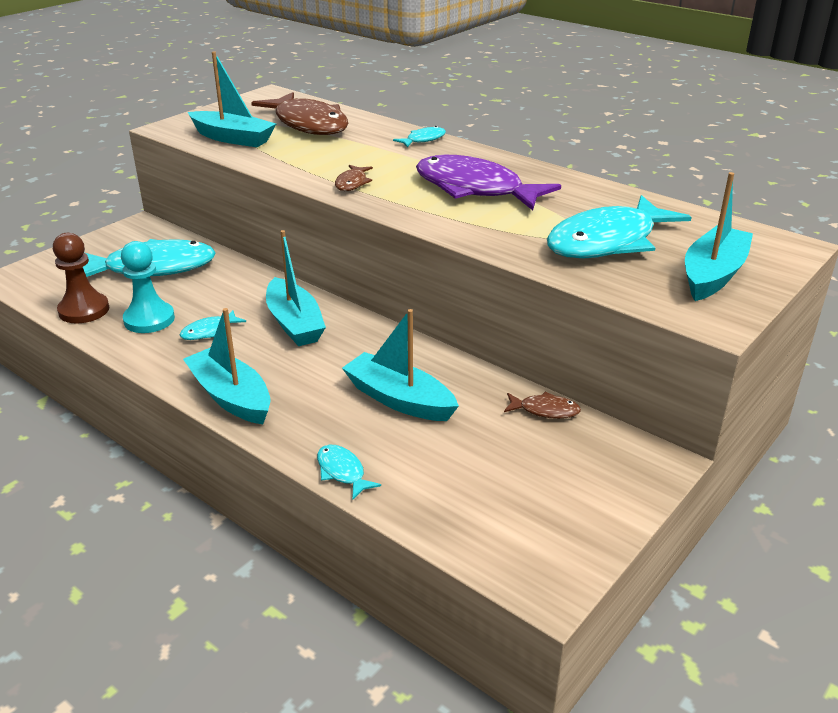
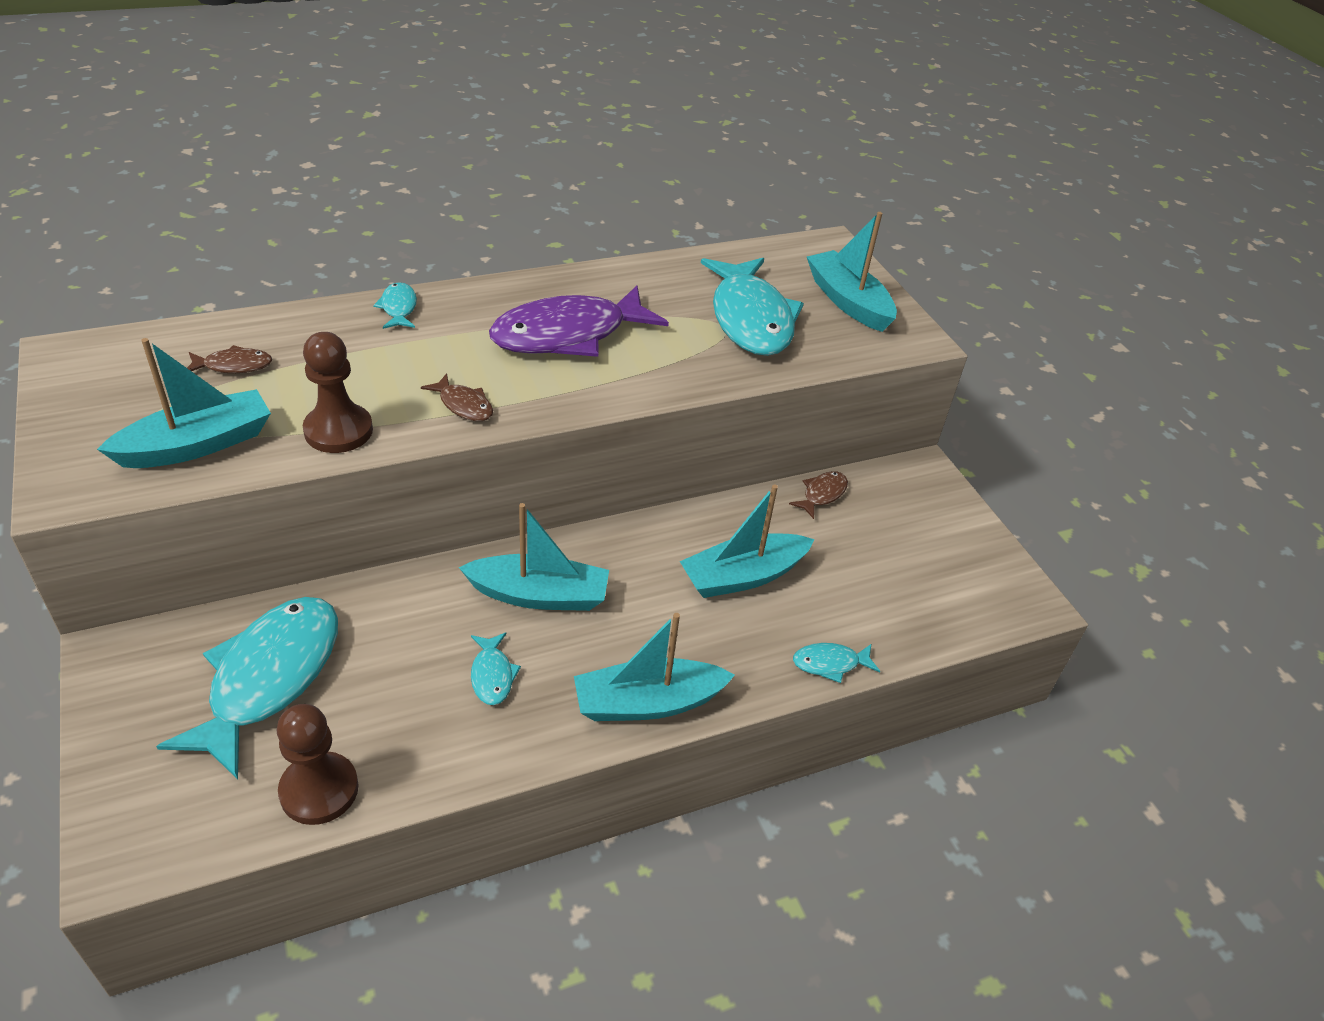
camera: 65 degrees left, 10 degrees up
(149, 319) = (411, 725): turquoise pawn -> none
(284, 162) = (338, 431): none -> brown pawn
(308, 124) = (234, 366): brown fish -> brown fish, size x0.43

